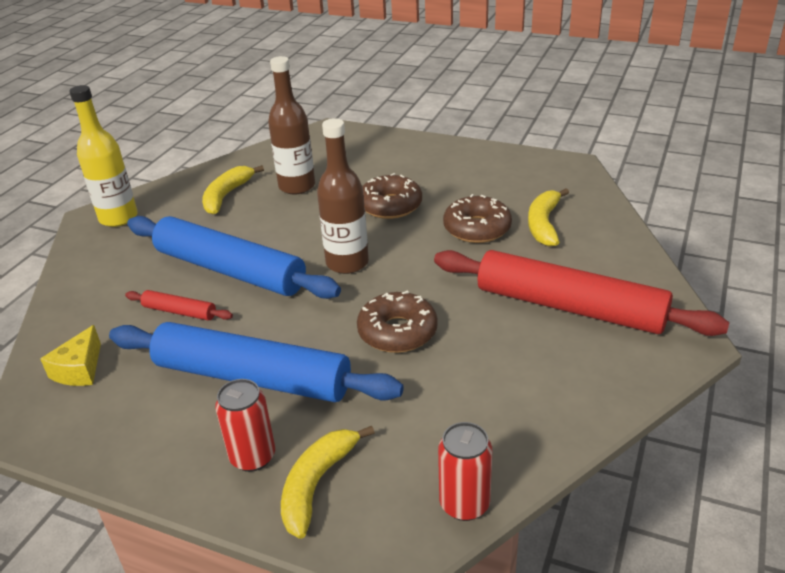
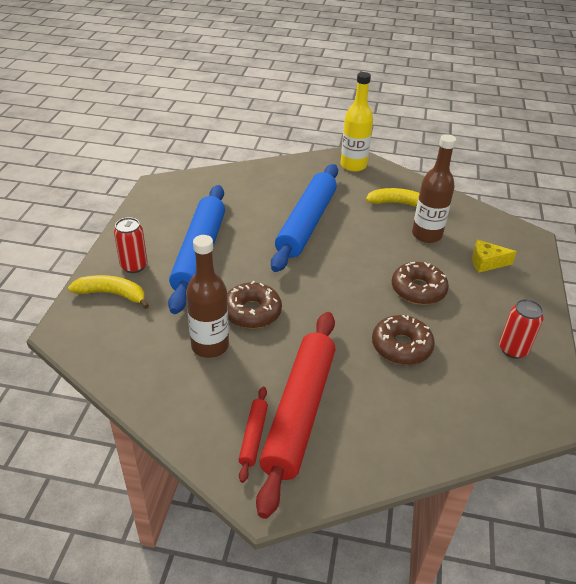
camera: 75 degrees right, 5 degrees up
(79, 369) = (202, 190): yellow cheese -> yellow cheese (486, 263)
(179, 311) = (258, 212): red rolling pin -> red rolling pin (253, 436)
(347, 263) = (329, 276): brown bottle -> brown bottle (210, 346)
(464, 504) = (92, 359): red can -> red can (513, 349)
(544, 224) = (424, 393): yellow banana -> none

